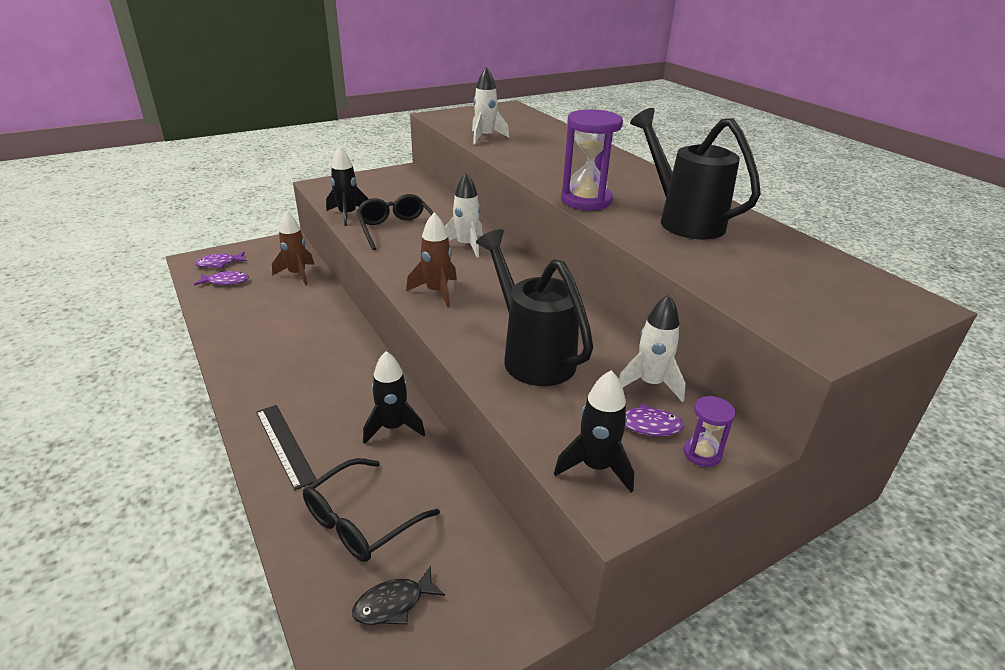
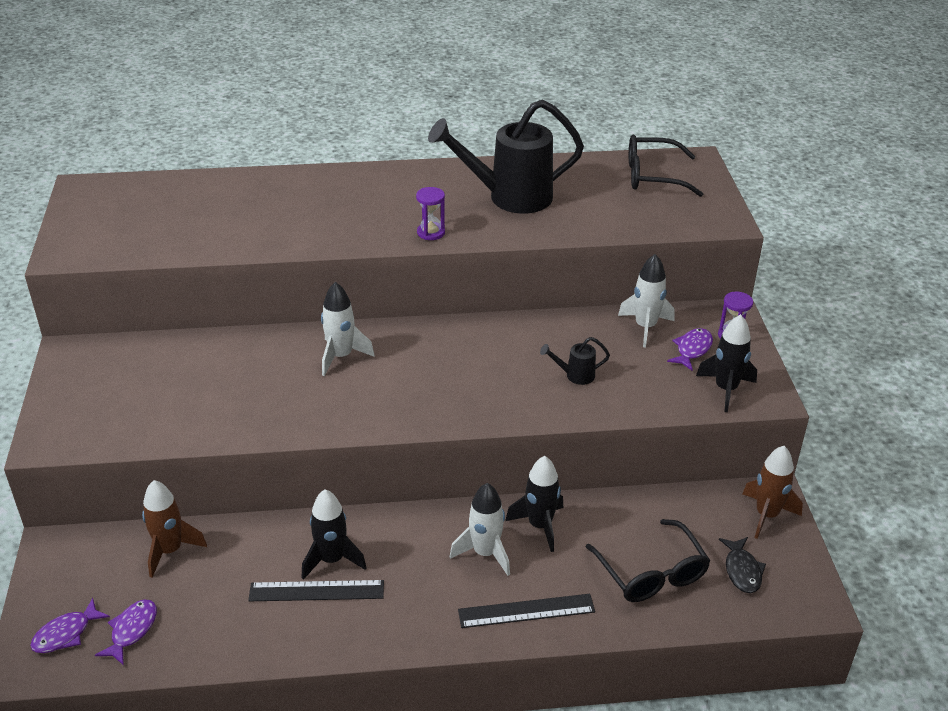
camera: 65 degrees left, 5 degrees up
(219, 263) = (66, 634): purple fish -> purple fish turned 45 degrees clockwise
(277, 336) = (316, 591): none -> black ruler
(347, 215) = (179, 433): black rocket -> black rocket (332, 560)
(396, 229) = (257, 399): black glasses -> black glasses (653, 176)
(437, 292) = (430, 404): brown rocket -> brown rocket (766, 515)
(485, 137) = (190, 240): white rocket -> white rocket (485, 553)
(531, 355) = (575, 375): black watering can -> black watering can, size x0.42
(586, 200) = (431, 232): purple hourglass -> purple hourglass, size x0.51

